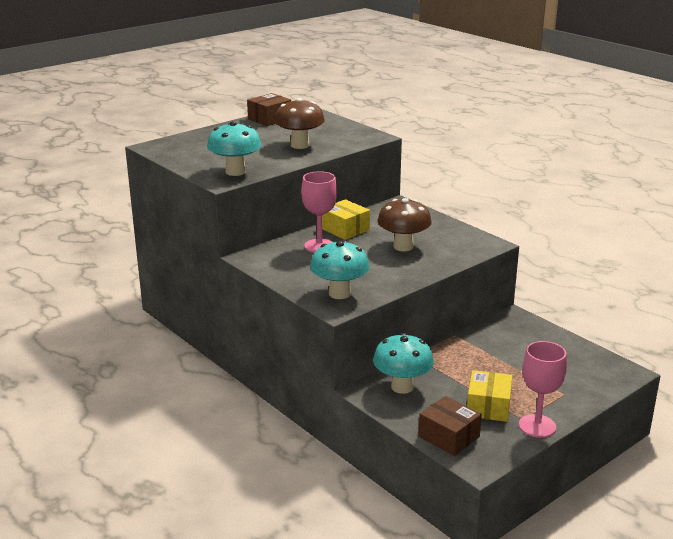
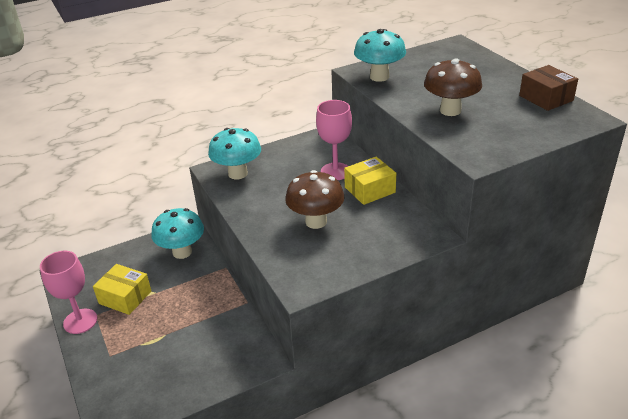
camera: 105 degrees right, 10 degrees up
(448, 437) = (104, 265): brown box -> none

